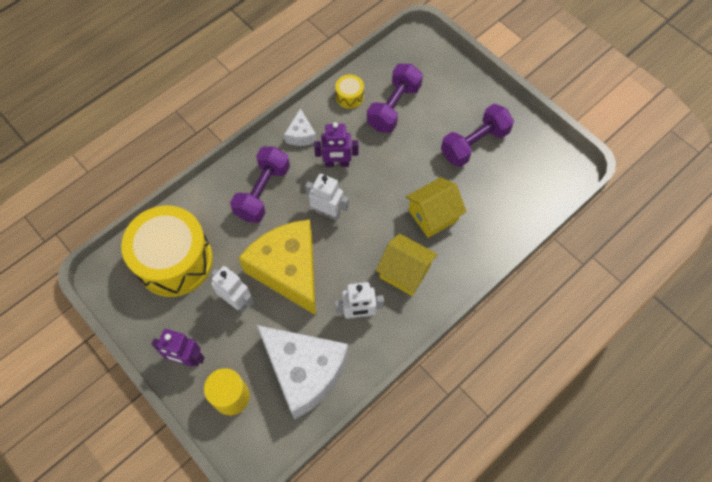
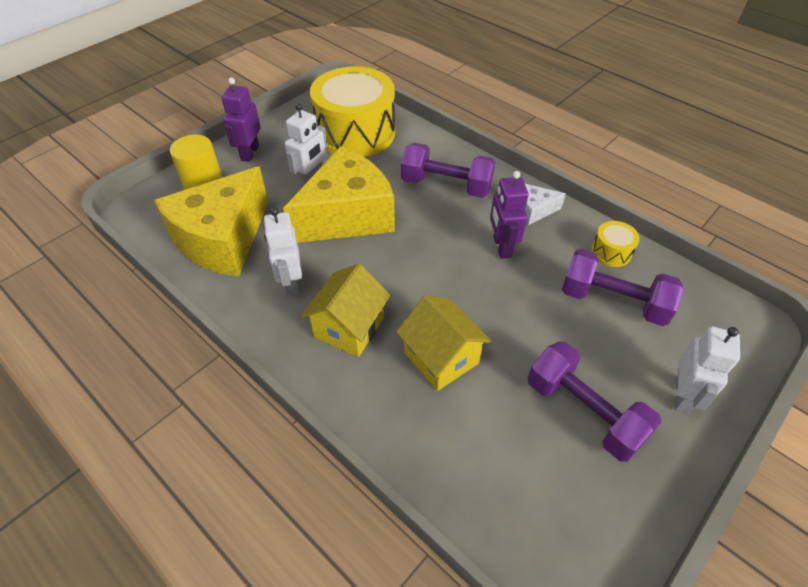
camera: 85 degrees right, 15 degrees down
(304, 372) = (222, 239): white cheese -> yellow cheese
(327, 212) = (428, 243): white robot -> white robot (682, 396)

